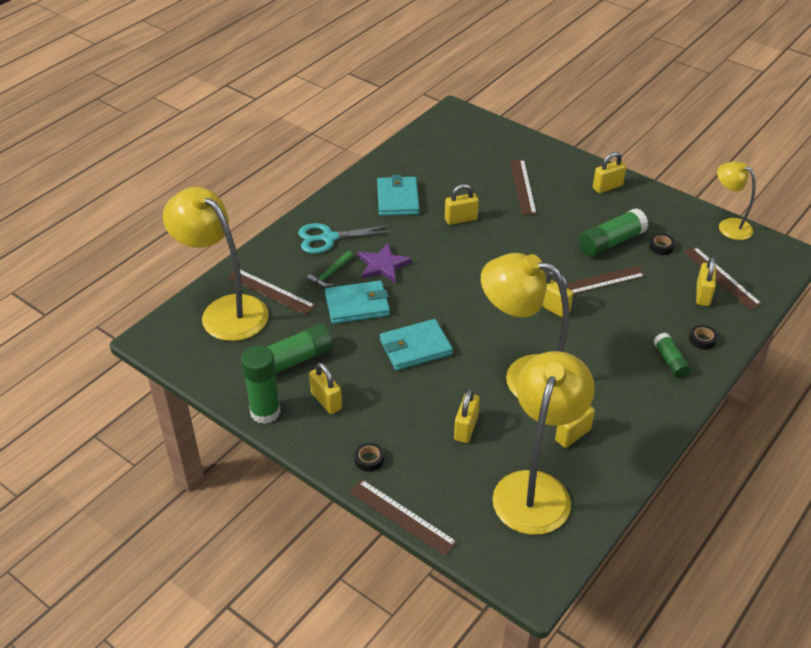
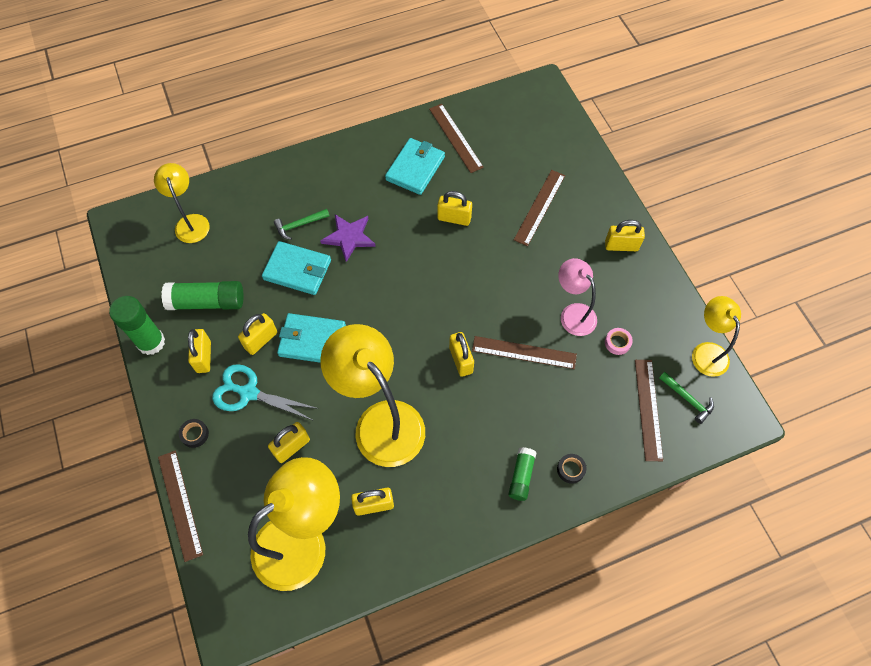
camera: 30 degrees right, 20 degrees up
(225, 311) = (191, 222): yellow lamp -> yellow lamp, size x0.56
(271, 291) = (239, 220): brown ruler -> brown ruler (456, 137)
(329, 238) = (325, 184): turquoise scissors -> turquoise scissors (249, 393)
(611, 242) = (573, 313): green glue stick -> pink lamp
(661, 247) = (617, 343): black tape -> pink tape
(703, 295) = (613, 419): yellow padlock -> yellow padlock (261, 340)
(743, 260) = (687, 399): none -> green hammer

